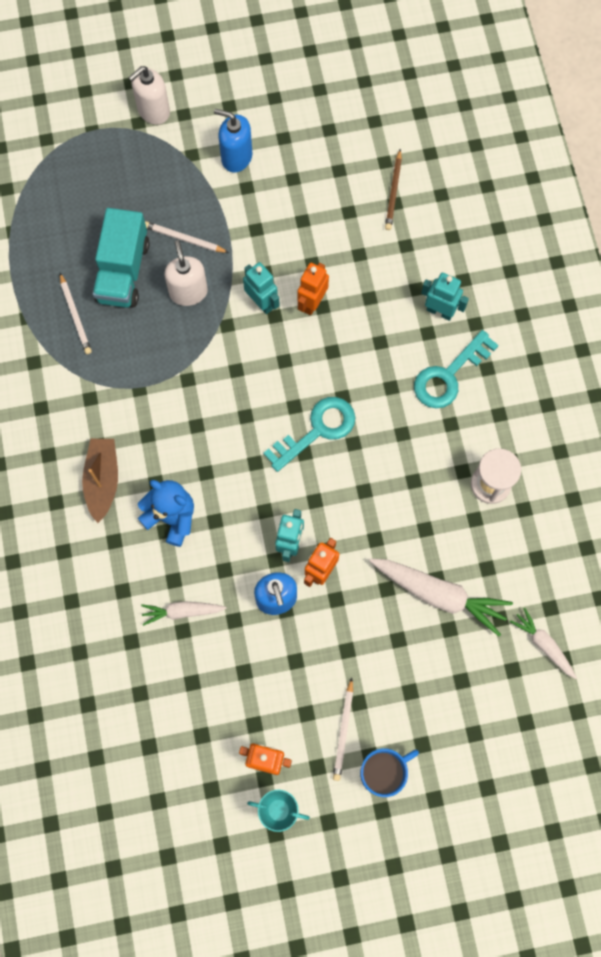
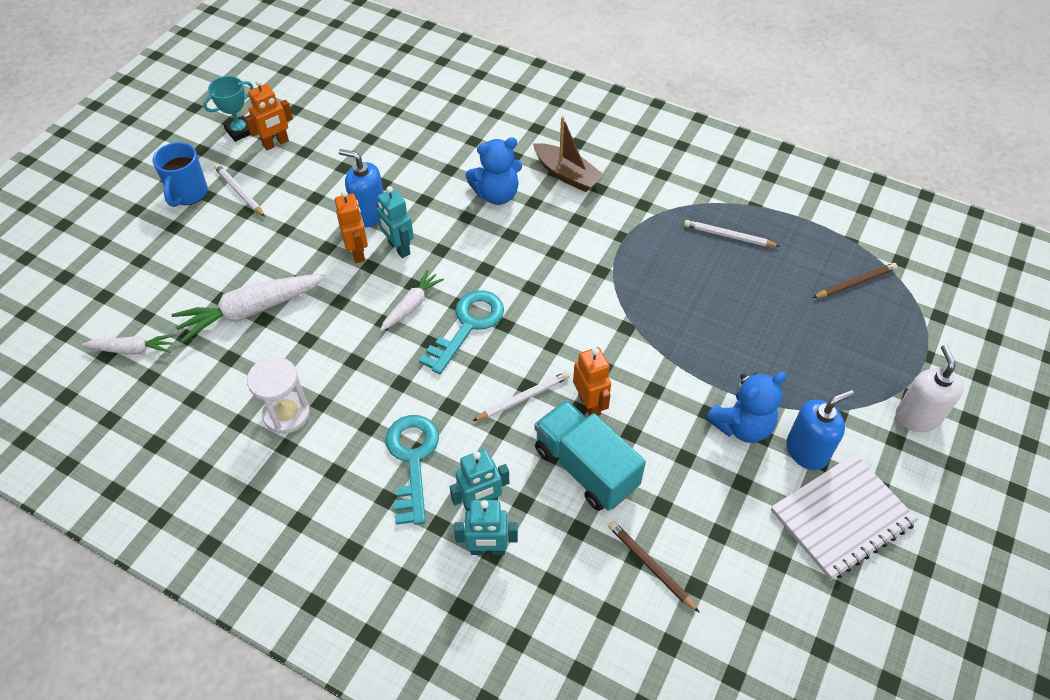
camera: 130 degrees right, 20 degrees down
(56, 205) = (855, 283): none -> brown pencil
(123, 271) = (745, 289): turquoise truck -> turquoise truck (585, 468)
(182, 612) = (422, 161): white carrot -> white carrot (411, 306)
(184, 239) = (743, 351): white pencil -> white pencil (523, 398)
(188, 292) = (684, 321): white soap dispenser -> none
(249, 203) = (742, 426): none -> blue teddy bear
(261, 302) = (625, 366): turquoise robot -> turquoise robot (487, 549)
(269, 114) = (841, 517): none -> white notebook
(317, 430) = (468, 326): turquoise key -> turquoise key turned 150 degrees counterclockwise

